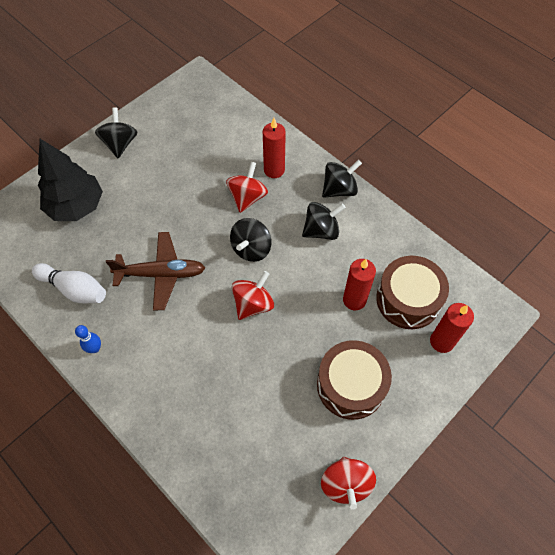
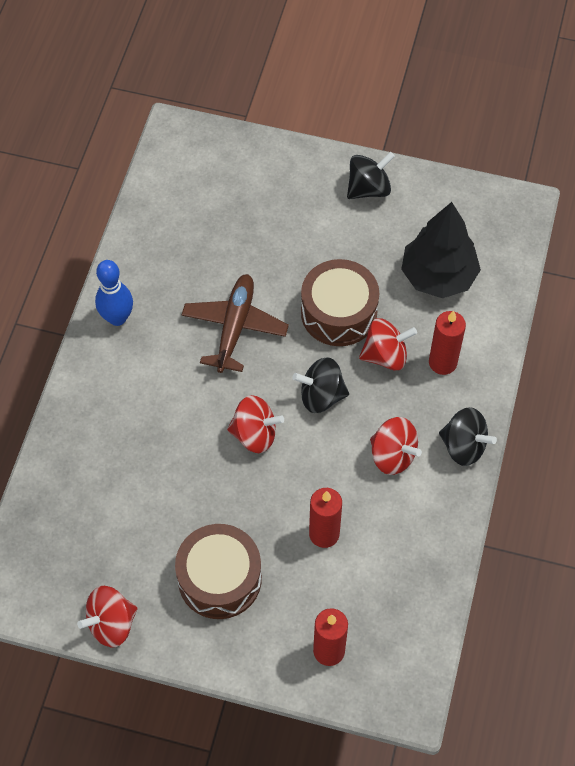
camera: 60 degrees right, 0 degrees up
(74, 289) = (167, 259): white bowling pin -> none
(76, 206) = (262, 199): black tree -> black tree (438, 276)
(95, 348) = (117, 318): blue bowling pin -> blue bowling pin, size x1.66
(161, 274) = (234, 327): brown plane -> brown plane turned 135 degrees counterclockwise
(321, 230) = (393, 455): black spinning top -> red spinning top
(408, 299) = (361, 591): brown drum -> brown drum (339, 312)

